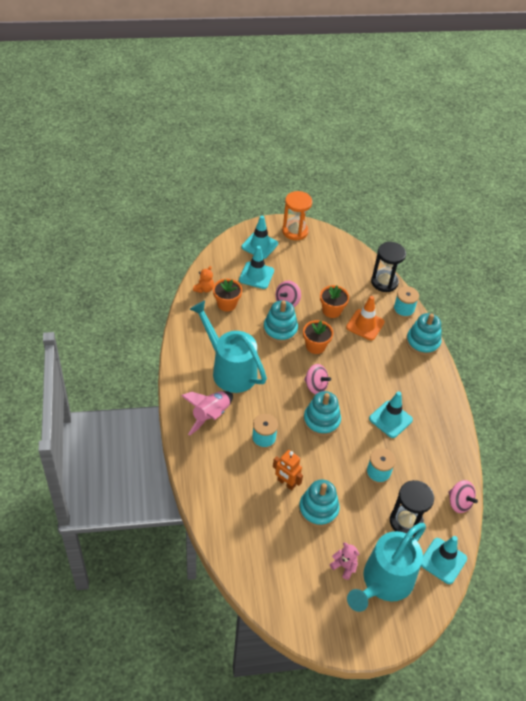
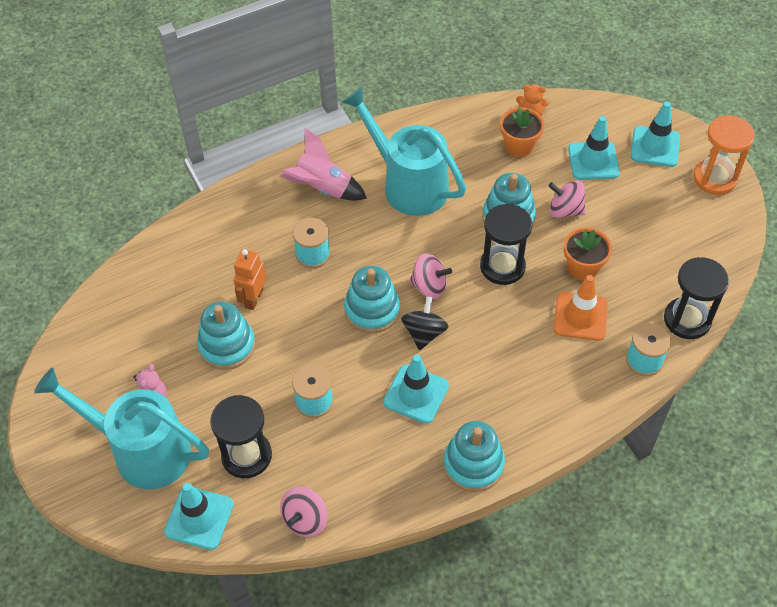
camera: 75 degrees right, 5 degrees up
(229, 369) = (407, 184): turquoise watering can -> turquoise watering can turned 75 degrees counterclockwise
(315, 346) = (502, 266): orange flower pot -> black hourglass
(315, 386) = (429, 287): pink spinning top -> pink spinning top turned 90 degrees counterclockwise
(349, 400) = (424, 333): none -> black spinning top
(422, 342) = (591, 403): turquoise stacking toy -> turquoise stacking toy (473, 464)

